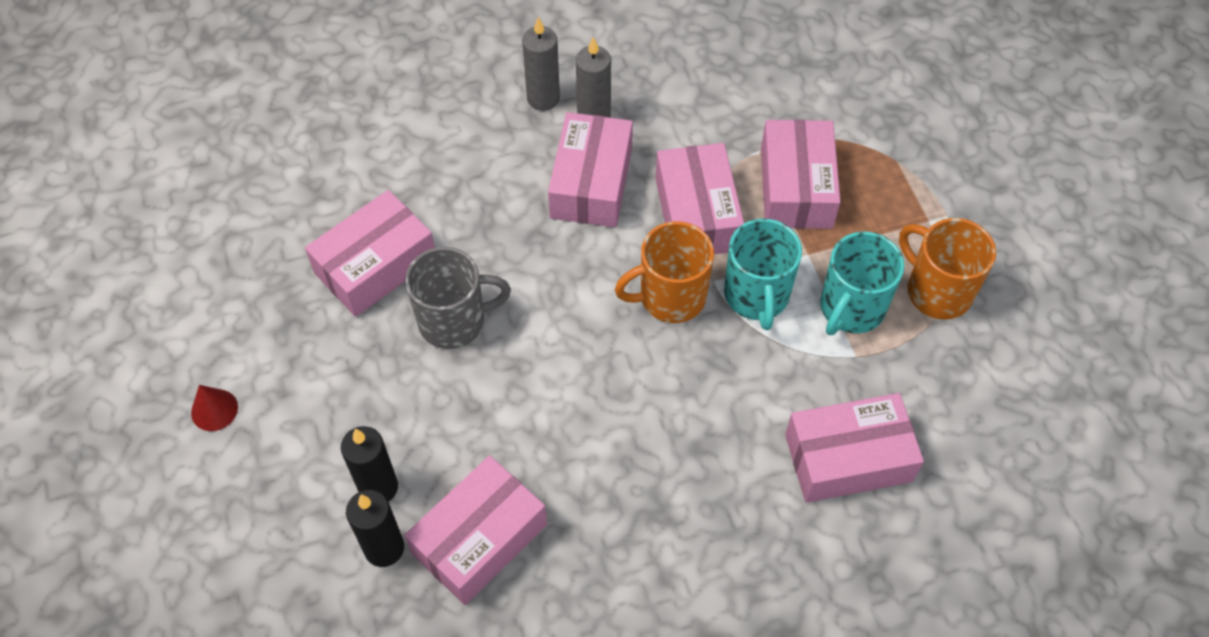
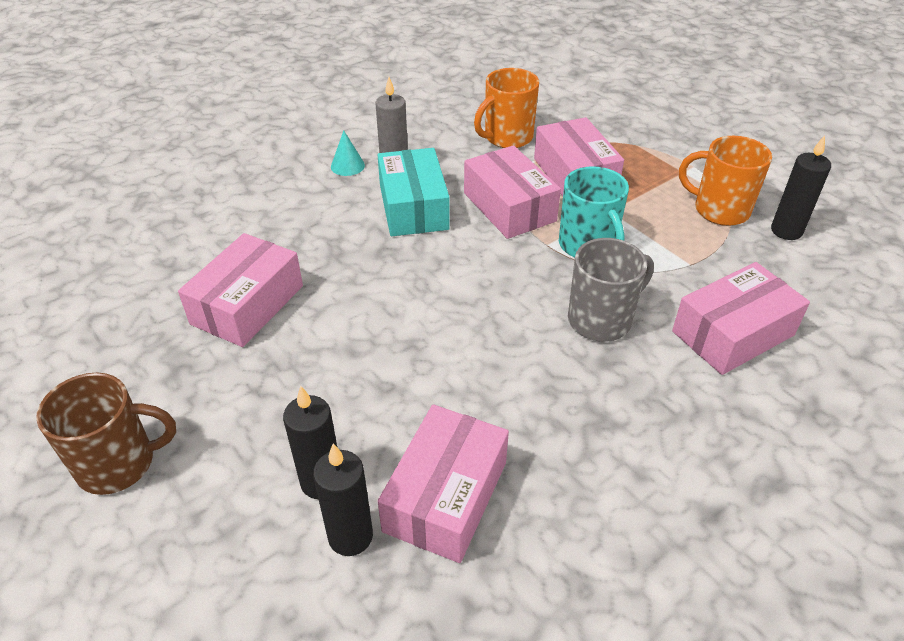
camera: 20 degrees left, 15 degrees down
(214, 410) = (118, 463): red cone -> brown mug
(454, 321) = (339, 326): grey mug -> grey mug (601, 320)
(543, 98) = (347, 166): grey candle -> turquoise cone
(591, 183) = (413, 207): pink box -> turquoise box
(670, 297) = (519, 263): orange mug -> orange mug (507, 137)
(851, 308) = (665, 235): turquoise mug -> none
(997, 345) = (786, 231): none -> black candle

